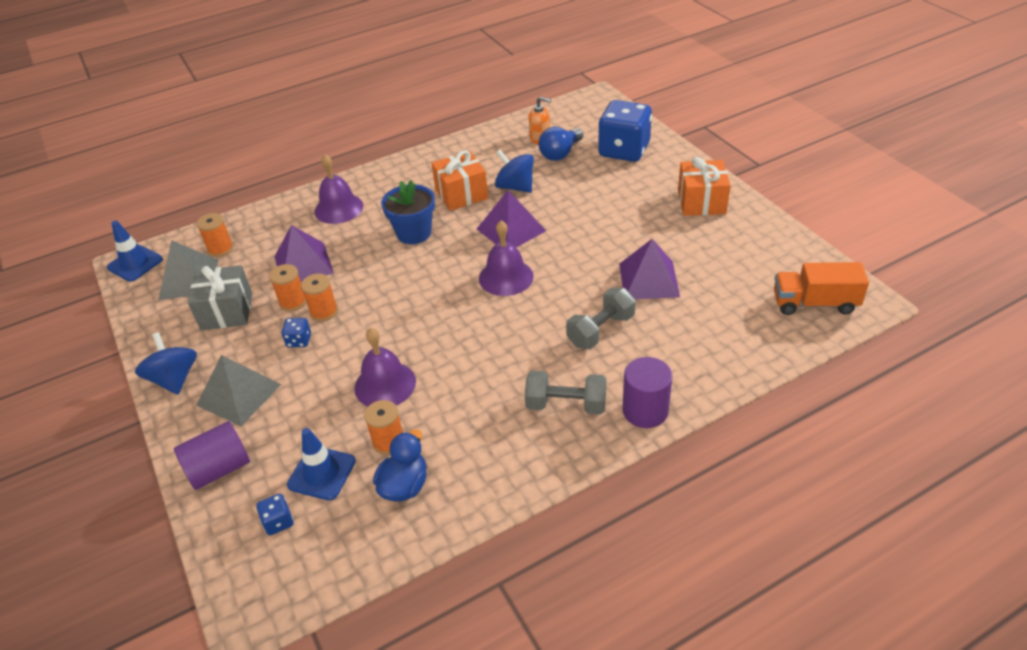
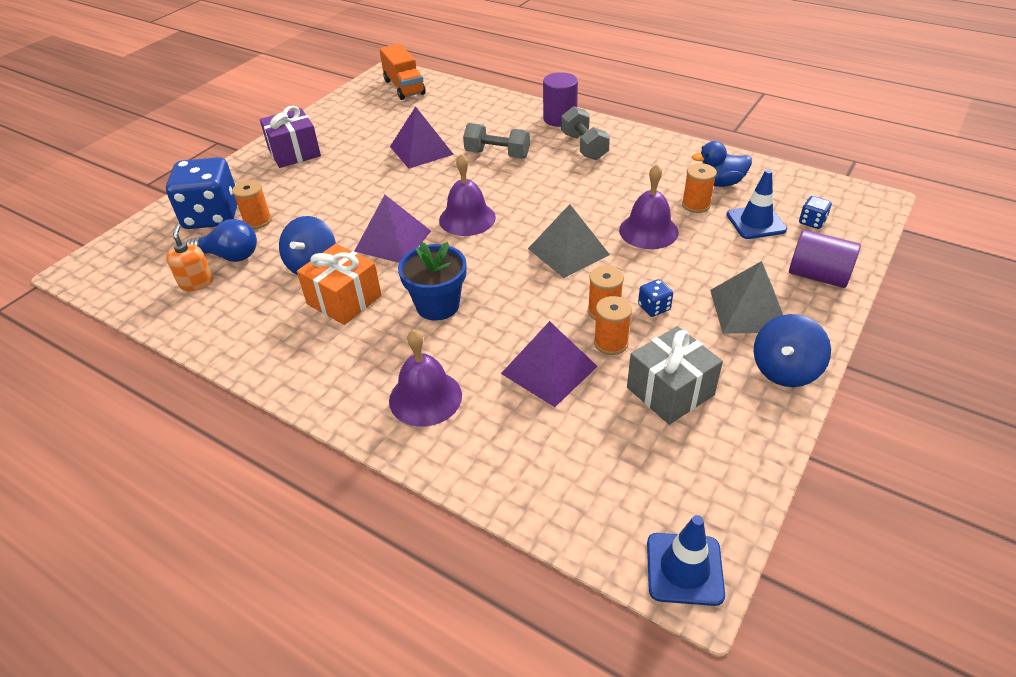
camera: 120 degrees left, 0 degrees up
(189, 279) = (657, 470): grey pyramid -> grey pyramid (568, 251)
(220, 249) = (581, 477): orange spool -> orange spool (257, 221)
(701, 202) = (294, 153): orange gift -> purple gift

